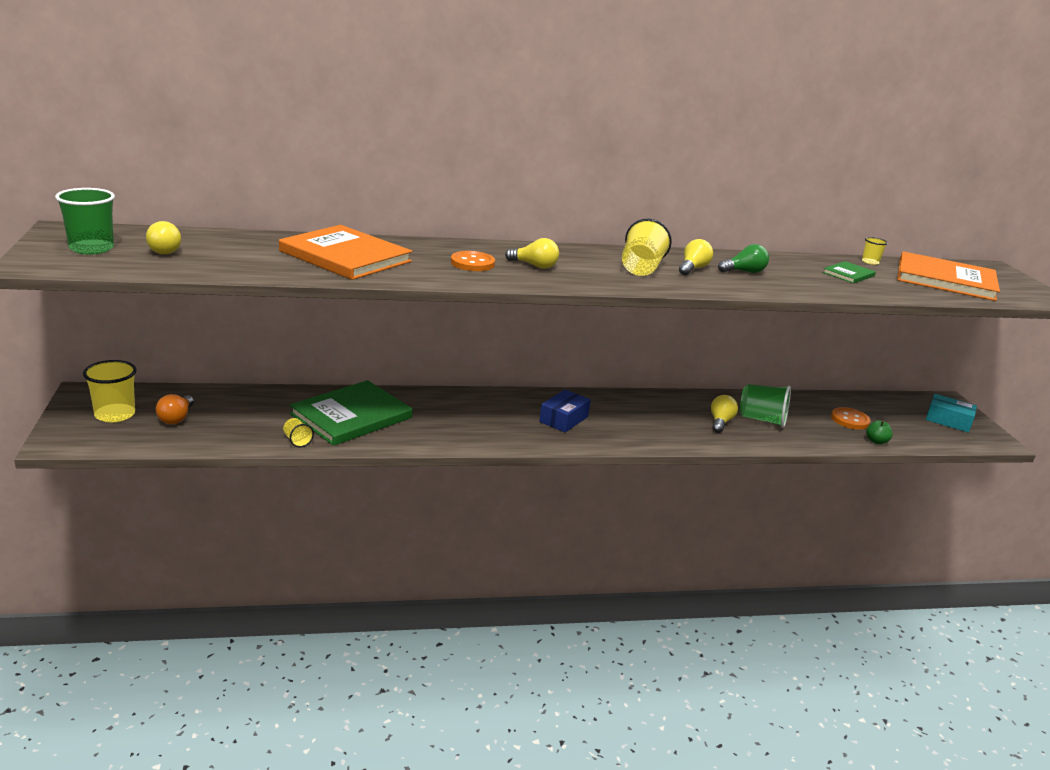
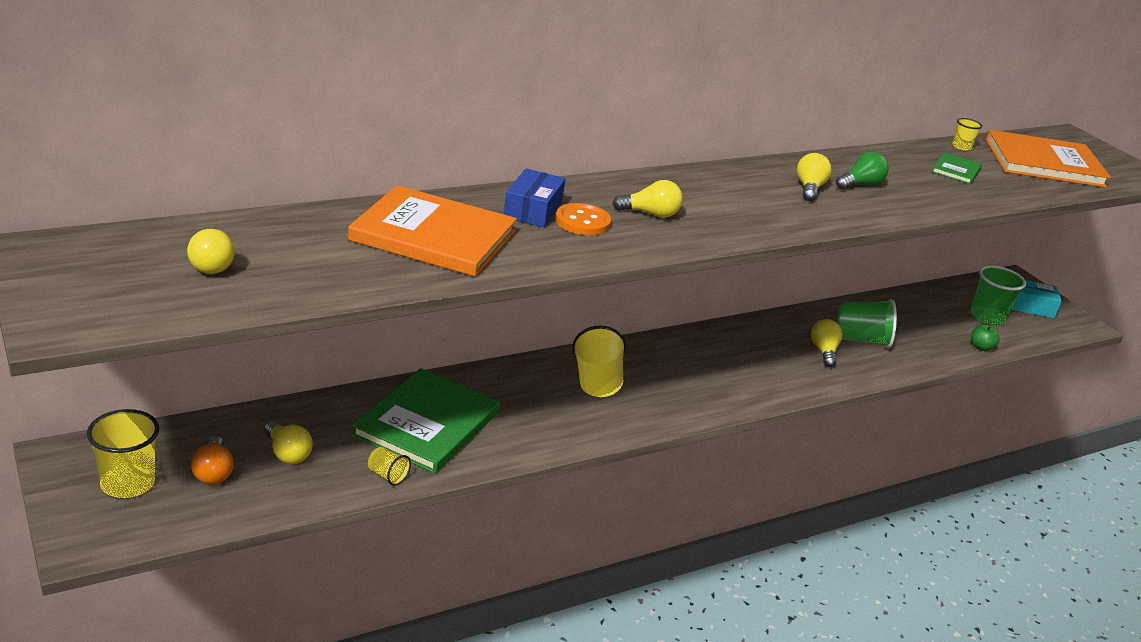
camera: 20 degrees left, 5 degrees up
(91, 248) = (108, 279): green cup -> green cup (987, 317)
(236, 416) = (287, 453): none -> yellow light bulb
(564, 419) = (665, 380): blue box -> blue box (533, 210)
(641, 268) = (760, 198): yellow cup -> yellow cup (596, 382)
(850, 420) = (942, 323): orange button -> none

